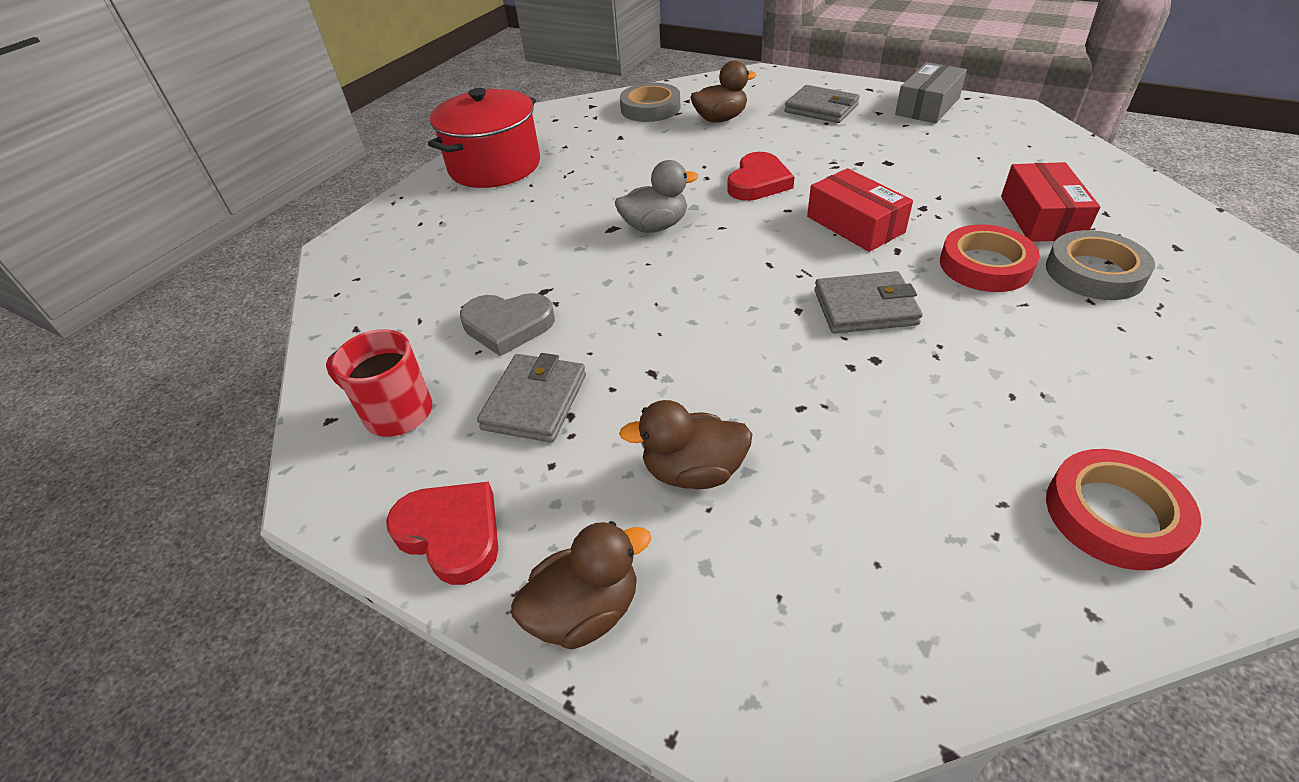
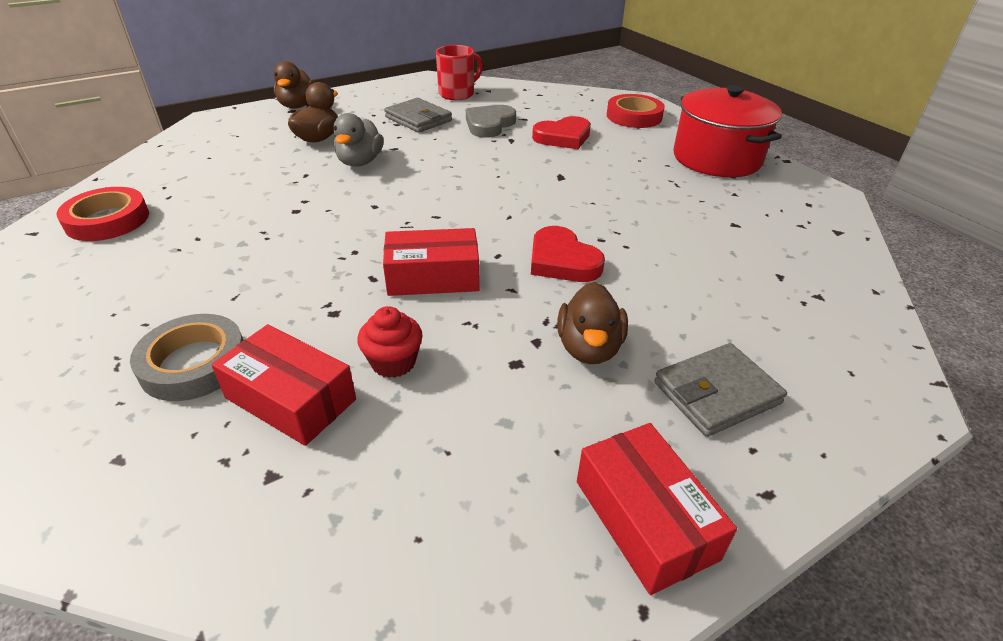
camera: 115 degrees right, 5 degrees down
(451, 533) = (370, 93): red heart -> red heart (563, 137)
(650, 108) = (805, 263): grey tape -> none
(655, 226) = (543, 192): grey duck -> grey duck (360, 162)
(720, 119) = (739, 297): brown duck -> brown duck (589, 348)
(865, 307) = (338, 229): grey wallet -> none
(927, 106) = (645, 519): grey box -> red box
(955, 199) = (393, 362): none -> red cupcake
(985, 265) = (293, 309): red tape -> red tape (634, 116)

